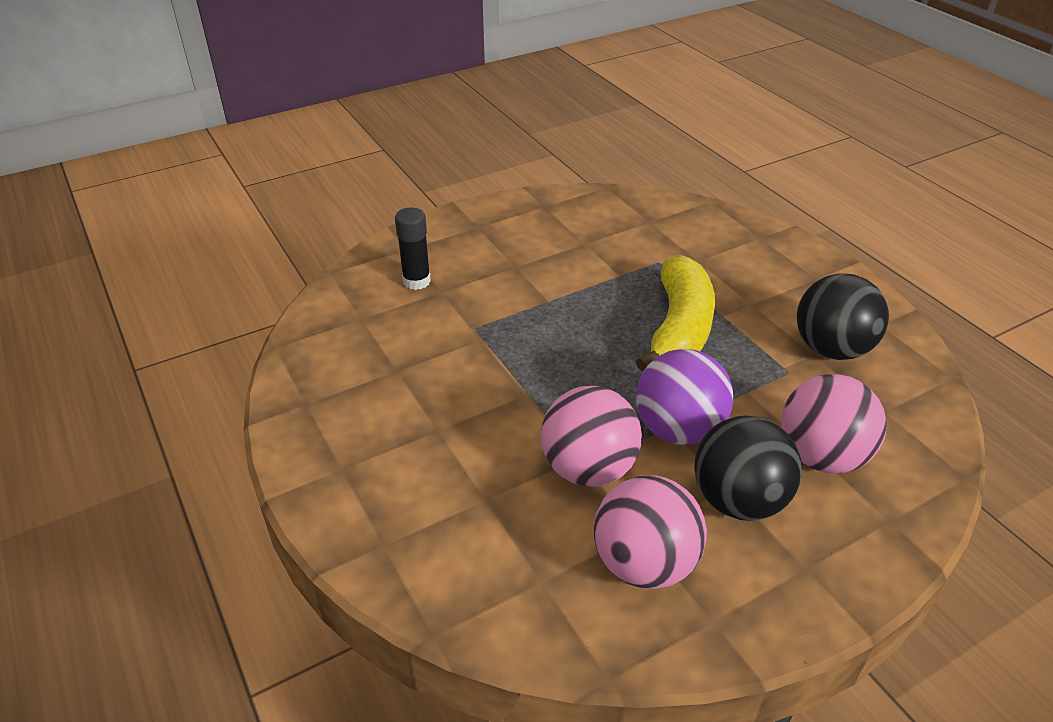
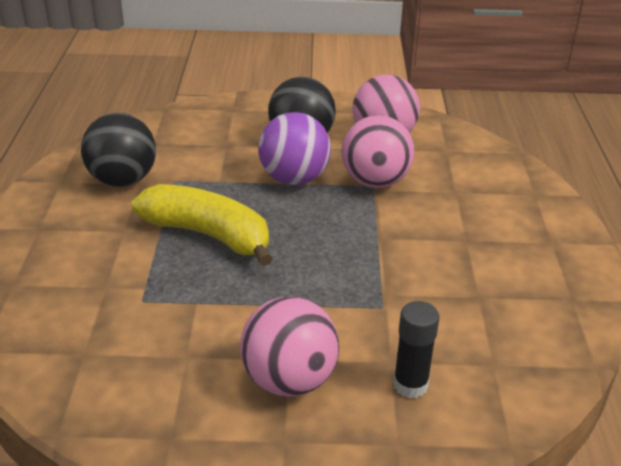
camera: 150 degrees left, 5 degrees down
(679, 328) = (208, 235): yellow banana -> yellow banana turned 75 degrees clockwise
(821, 456) = (226, 139): pink ball -> pink ball (289, 380)

